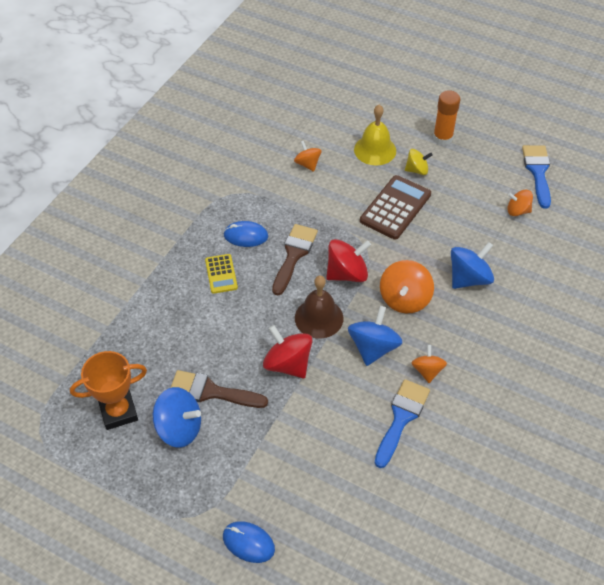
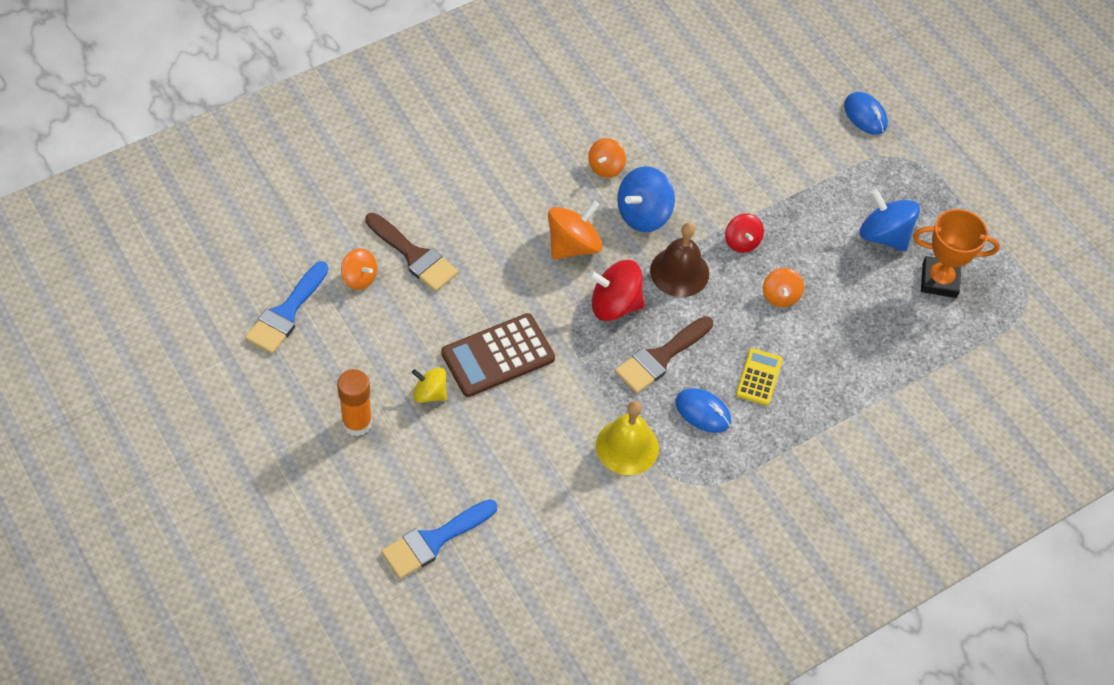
camera: 155 degrees left, 5 degrees up
(211, 392) = (836, 254): brown brush -> brown brush (414, 256)
(288, 364) = (742, 242): red spinning top -> red spinning top, size x0.62
(307, 164) = (561, 476): orange spinning top -> orange spinning top (780, 296)
(375, 150) = (458, 452): yellow bell -> yellow bell (627, 446)
(401, 418) = (663, 141): blue brush -> blue brush (433, 541)
(469, 278) = (486, 232): blue spinning top -> none

